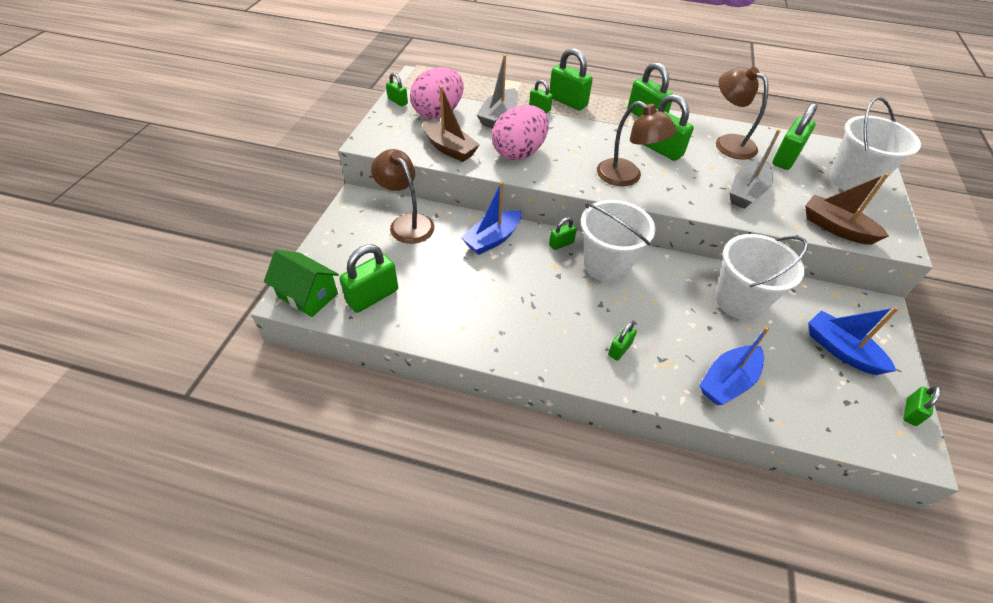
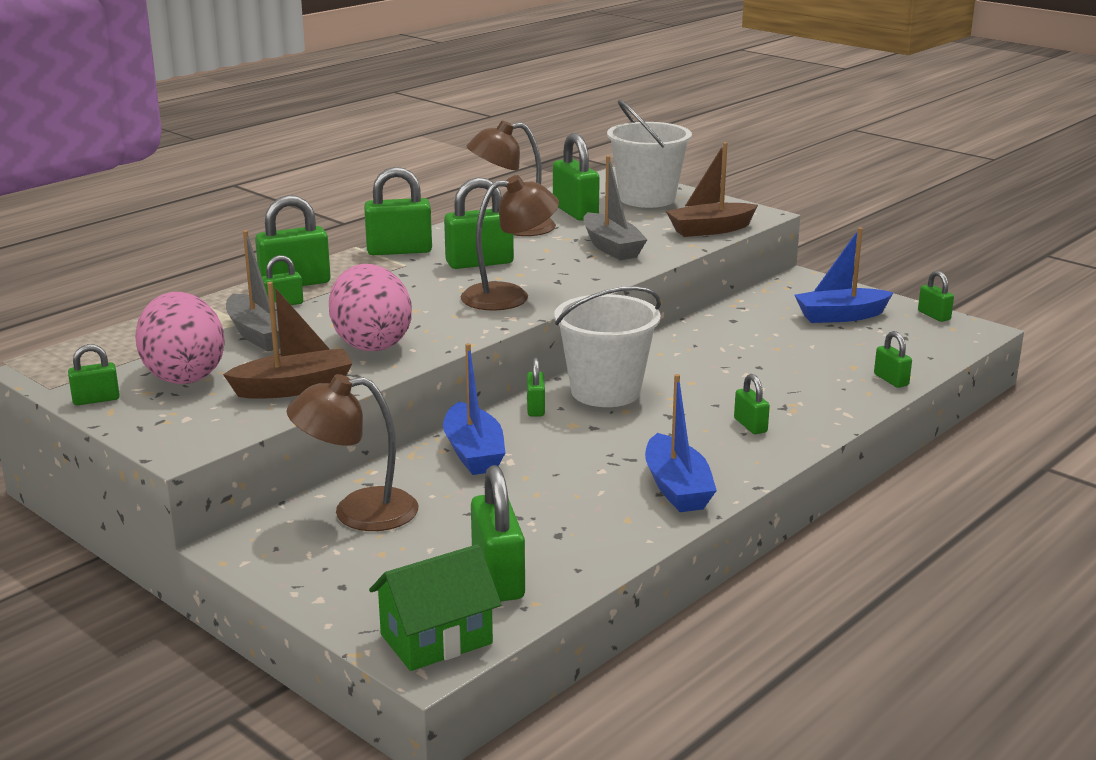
camera: 60 degrees left, 25 degrees down
(727, 381) = (840, 383): blue boat -> blue boat (677, 488)
(739, 301) = (734, 338): white bucket -> none
(761, 412) = (891, 380): none -> green padlock

